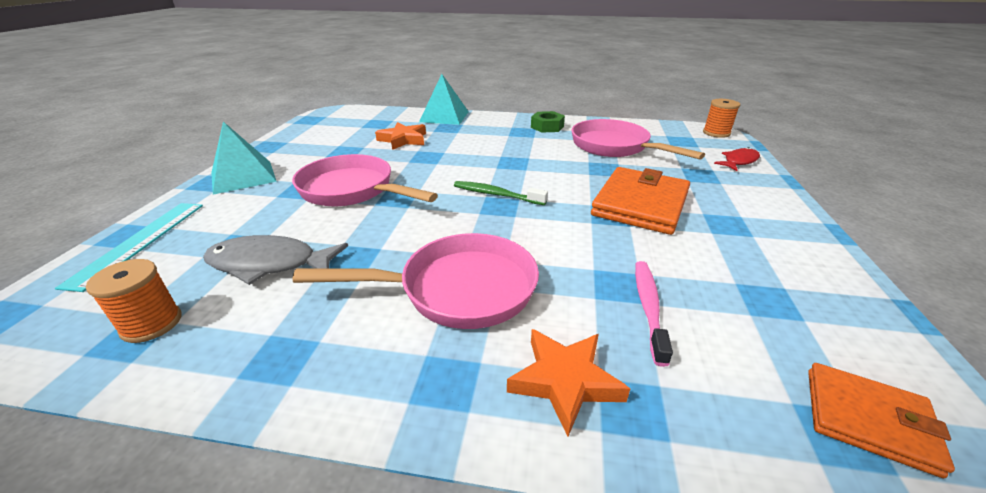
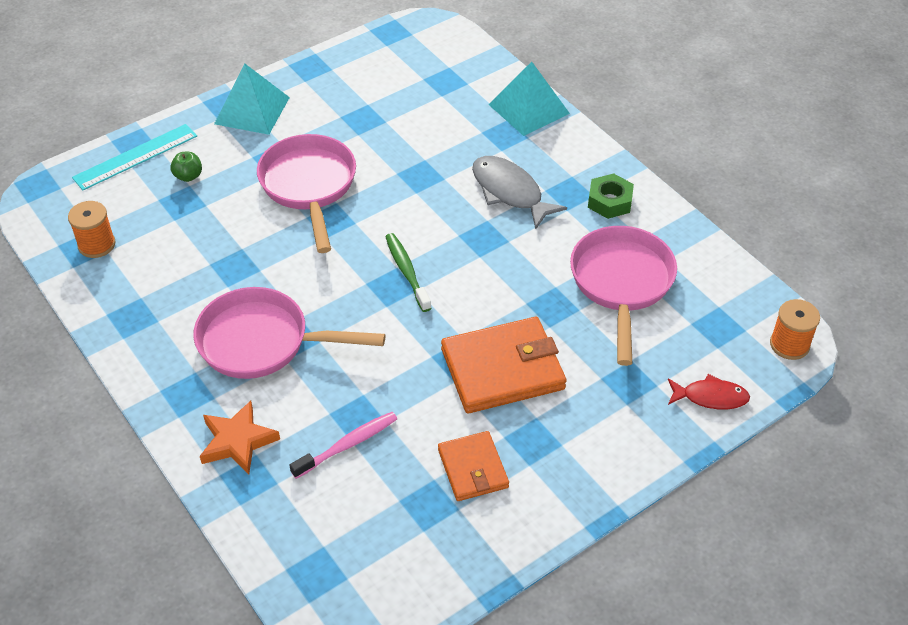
camera: 45 degrees right, 15 degrees up
(222, 229) = (188, 176): none -> green apple
(269, 264) = (185, 236): grey fish -> grey fish (510, 192)
(403, 140) = (433, 131): orange star -> none
(458, 289) = (262, 342): pink pan -> pink pan turned 150 degrees clockwise
(868, 419) = (342, 582): orange wallet -> orange wallet (473, 468)

